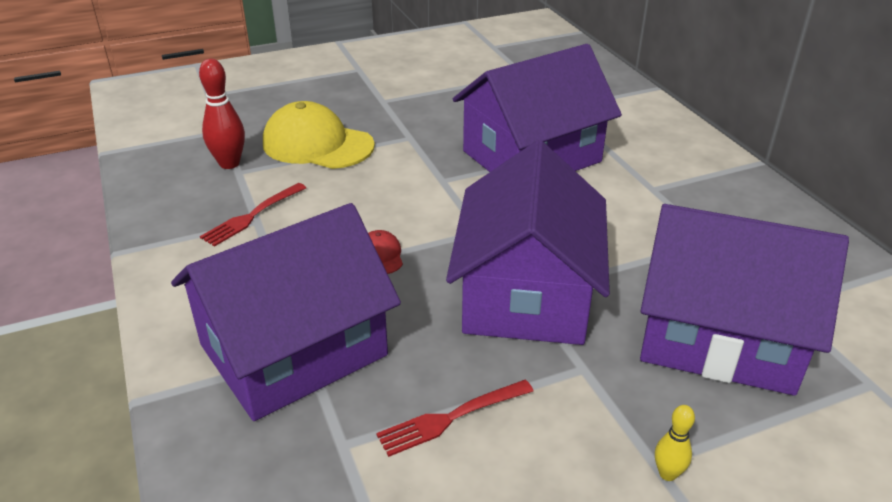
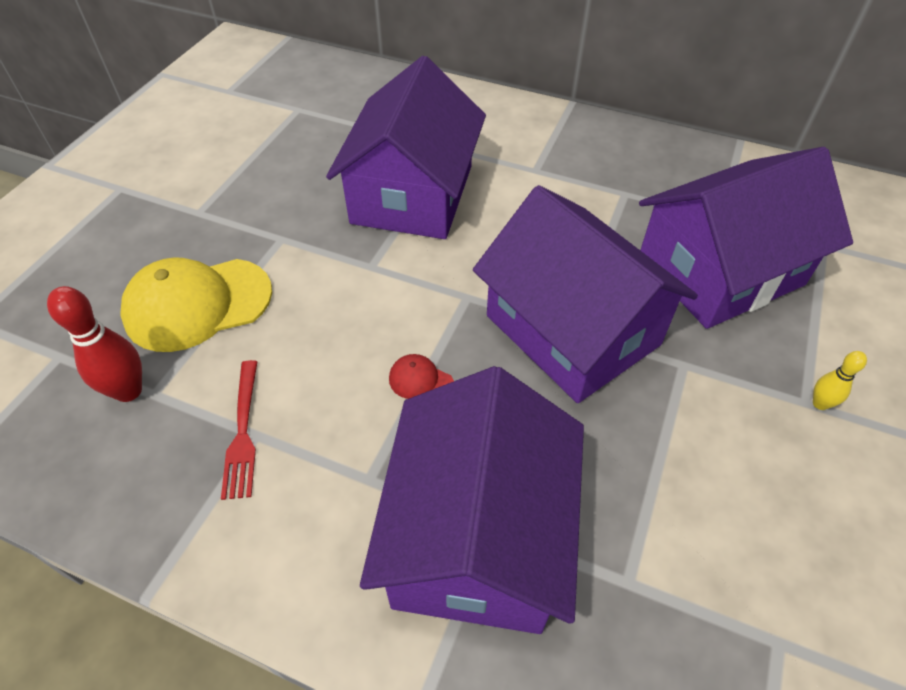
camera: 45 degrees left, 15 degrees up
(451, 418) = (664, 484): red fork -> none

